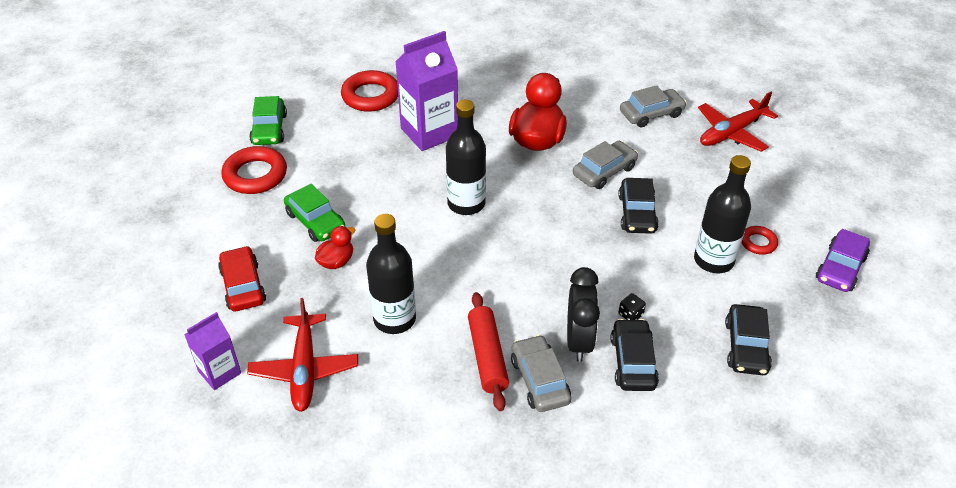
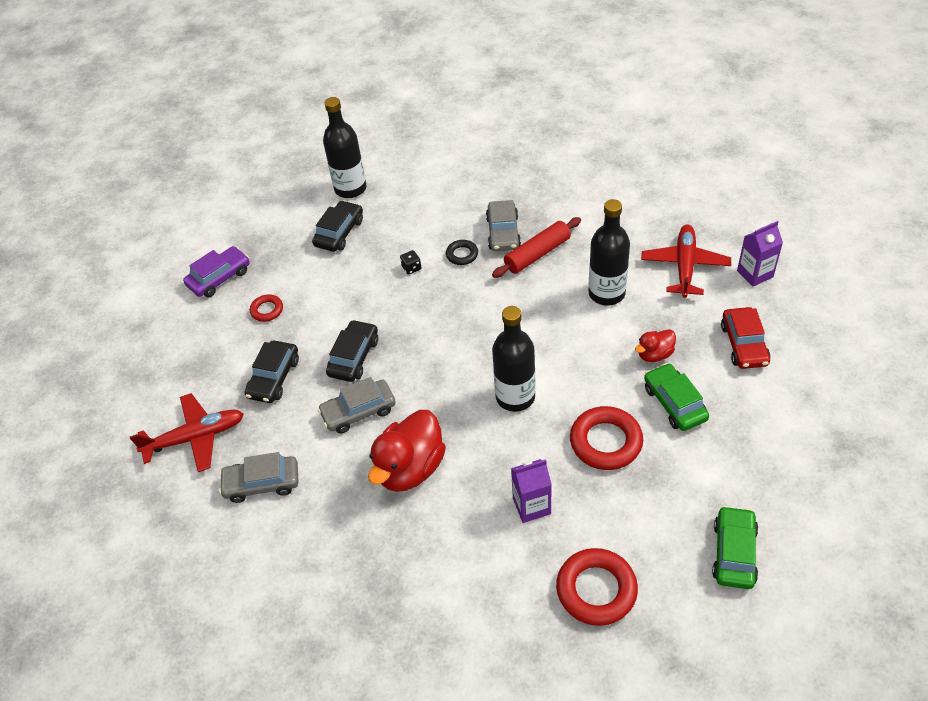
camera: 160 degrees left, 5 degrees up
(255, 175) = (745, 478): red ring -> red ring (606, 442)
(429, 132) = (531, 506): purple carton -> purple carton, size x0.57
(487, 356) = (537, 254): red rolling pin -> red rolling pin turned 45 degrees clockwise
(579, 341) = (462, 255): black clock -> black ring
(633, 362) = (428, 235): black car -> black car (274, 378)
(713, 260) = (316, 301): black bottle -> black bottle (350, 189)

